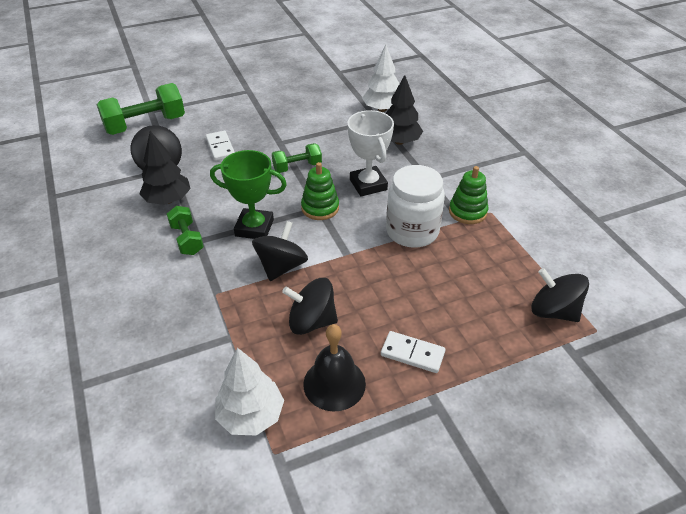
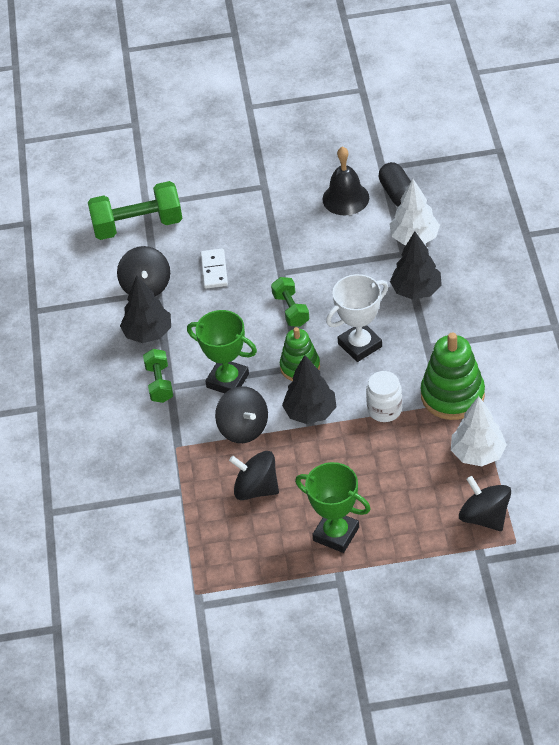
camera: 20 degrees right, 5 degrees up
(251, 415) = (184, 561): white tree -> white tree (478, 454)
(281, 266) = (243, 428): black spinning top -> black spinning top turned 105 degrees clockwise
(297, 167) = (291, 310): green dumbbell -> green dumbbell turned 75 degrees clockwise
(334, 383) = (259, 548): black bell -> black bell (345, 198)
(343, 243) = (310, 412): none -> black tree
(357, 85) = (398, 194): none -> black capsule
(368, 185) = (360, 345): white trophy -> white trophy turned 60 degrees clockwise
(412, 231) = (384, 410): white jar -> white jar, size x0.63
(412, 354) = (336, 534): white domino -> green trophy
(467, 212) = (452, 395): green stacking toy -> green stacking toy, size x1.55

